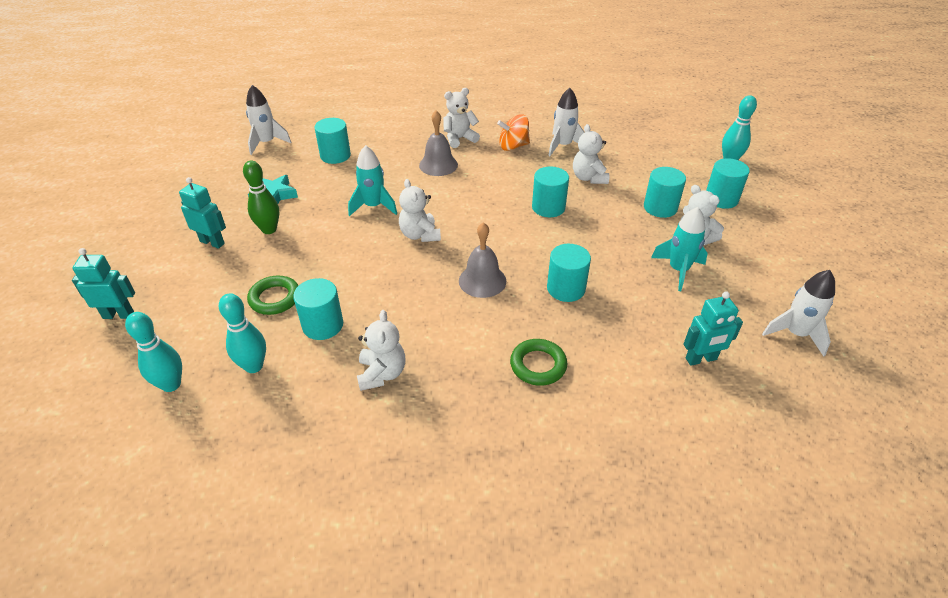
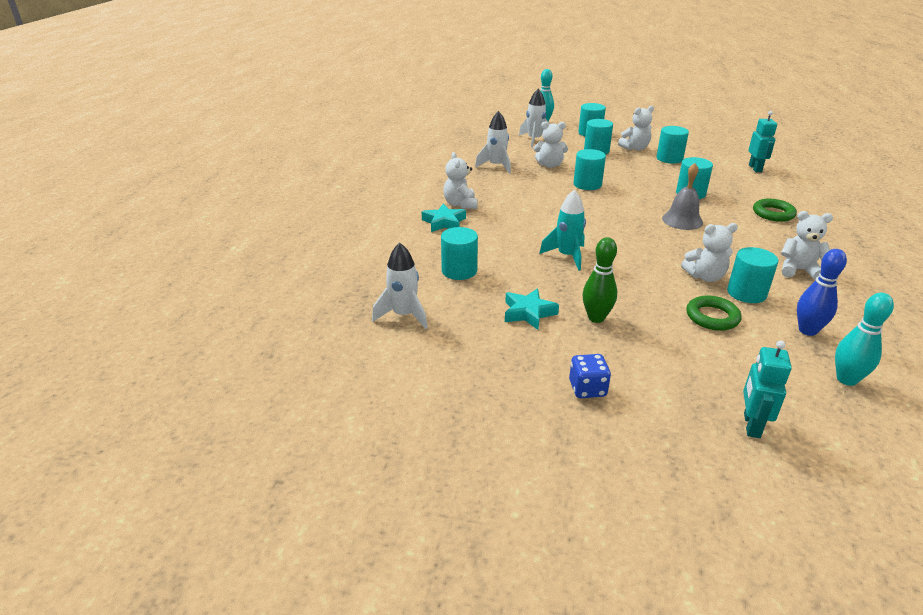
camera: 75 degrees left, 10 degrees down
(173, 231) = (587, 389): none -> blue dice
(212, 242) = (615, 357): turquoise robot -> none
(254, 366) = (807, 330): turquoise bowling pin -> blue bowling pin
(419, 136) = (444, 222): none -> turquoise star
(420, 235) = (617, 238): white teddy bear -> white teddy bear (705, 277)
(438, 165) = (504, 219): grey bell -> none
(513, 146) = (487, 184): orange spinning top -> none
(678, 270) = (669, 158): turquoise rocket -> turquoise cylinder
(795, 334) = (728, 143): white rocket -> white rocket (534, 140)

